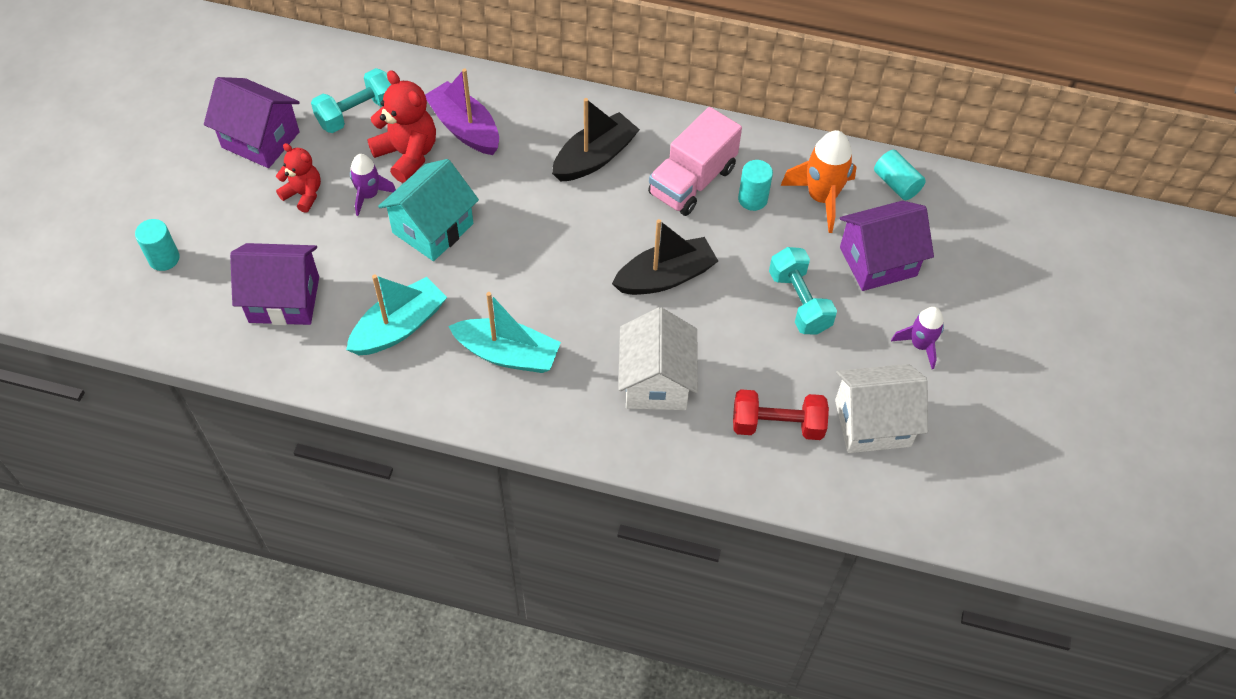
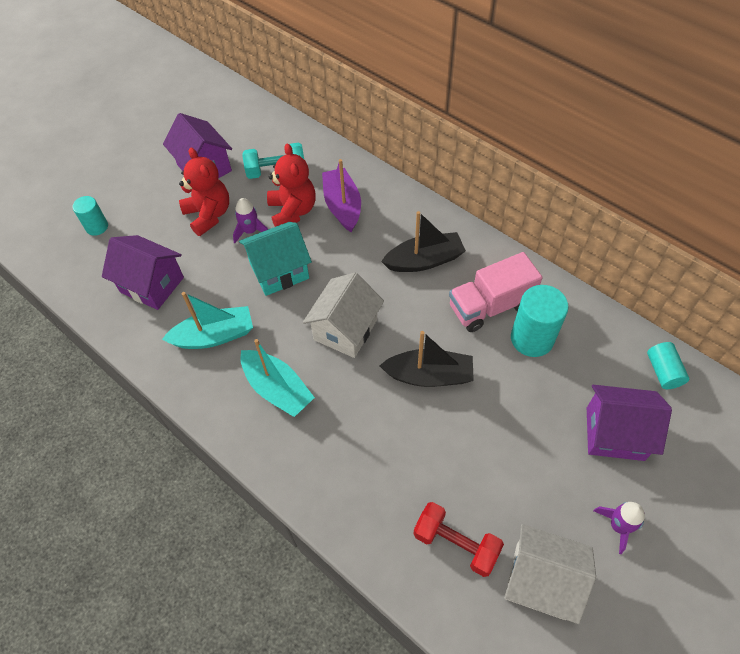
camera: 30 degrees right, 0 degrees up
(303, 194) = (209, 215): red teddy bear -> red teddy bear, size x1.57
(656, 381) = (376, 460): white house -> white house (345, 330)
(752, 199) = (532, 338): turquoise cylinder -> turquoise cylinder, size x1.70
(799, 302) = (528, 441): turquoise dumbbell -> none
(821, 198) = (591, 359): orange rocket -> none

